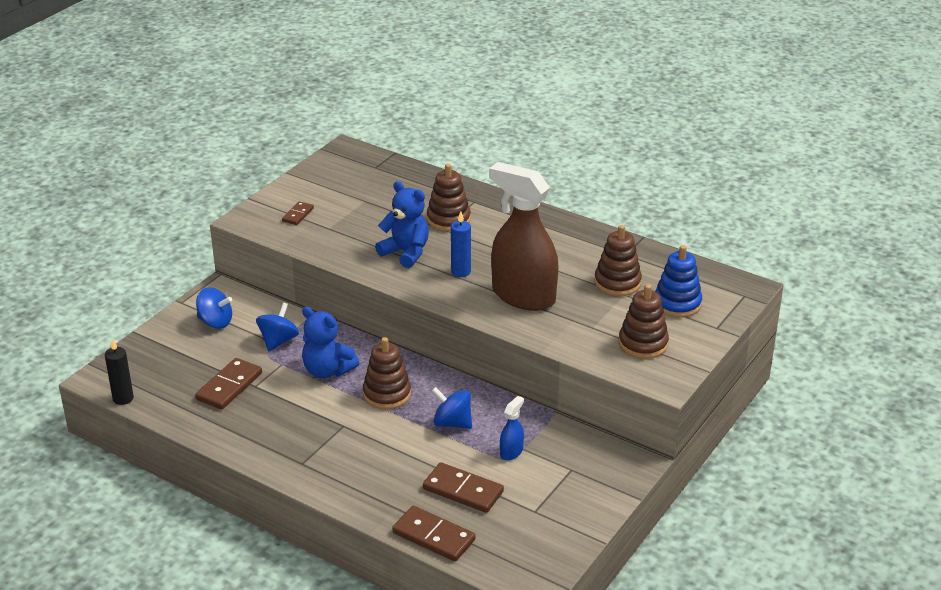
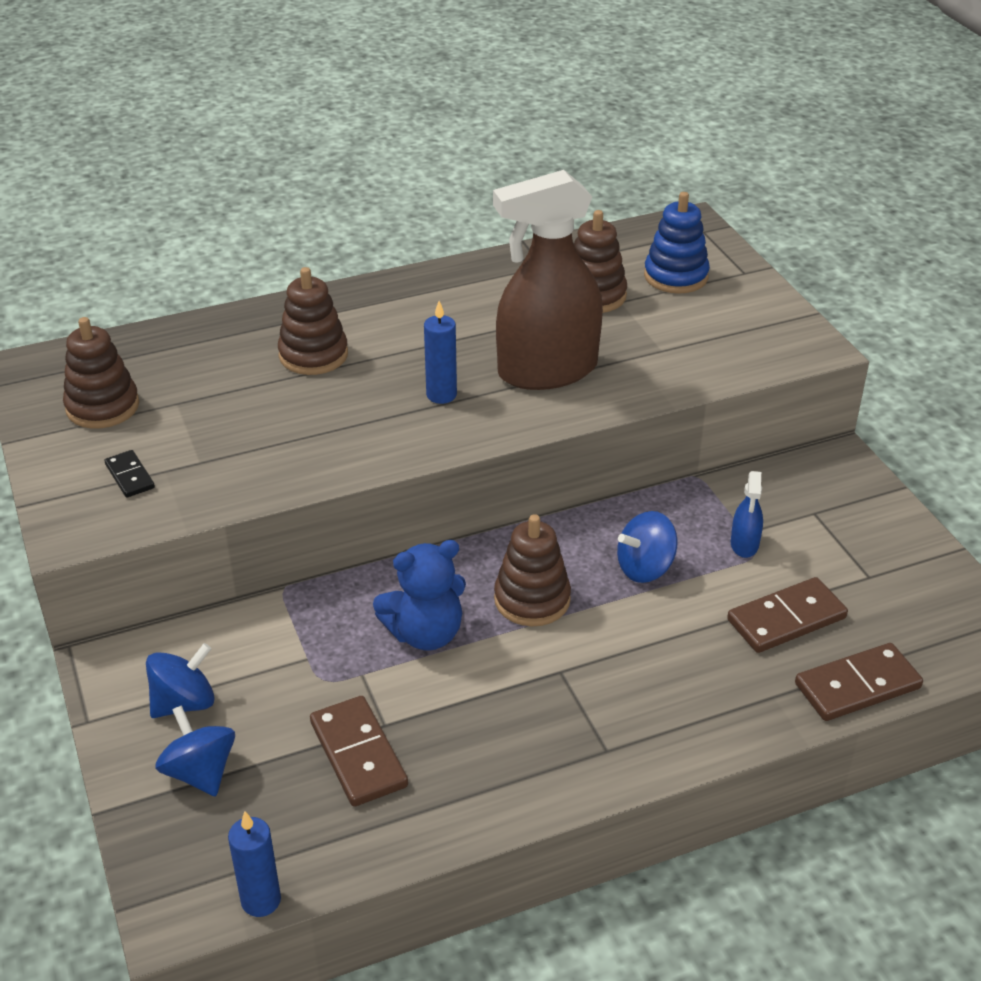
camera: 55 degrees left, 5 degrees up
(123, 398) = (261, 900): black candle -> blue candle
(278, 341) = (305, 654): blue spinning top -> blue spinning top (200, 772)
(298, 215) = (130, 476): brown domino -> black domino
(406, 252) = (345, 420): blue teddy bear -> none
(511, 452) = (744, 544): blue spray bottle -> blue spray bottle turned 150 degrees counterclockwise
(643, 344) = (729, 331): brown stacking toy -> brown stacking toy (102, 407)

